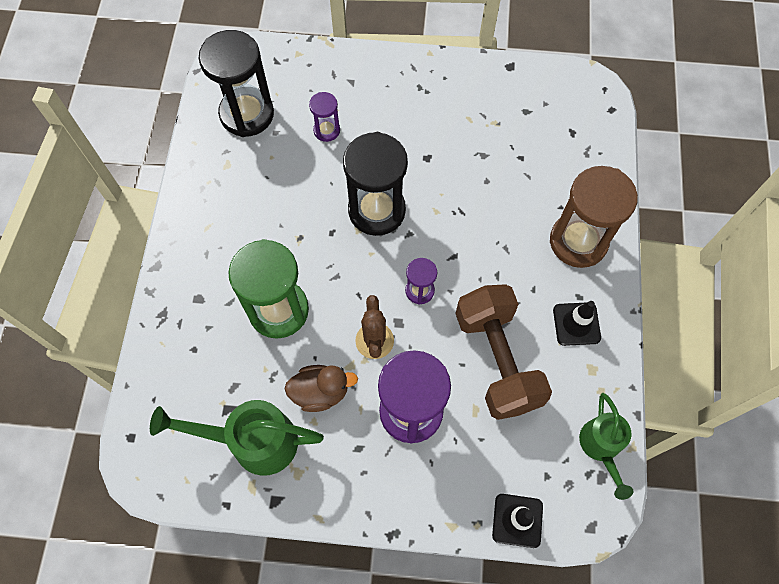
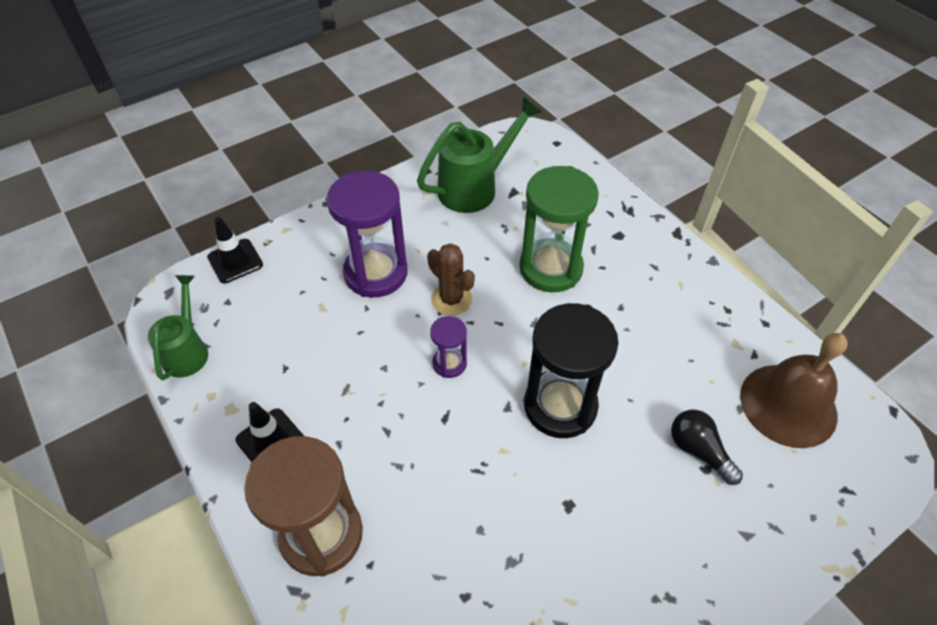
camera: 140 degrees right, 15 degrees down
(247, 114) = (788, 405): black hourglass -> brown bell
(320, 392) = (458, 241): brown duck -> none
(326, 130) = (698, 451): purple hourglass -> black light bulb
(497, 360) = (330, 356): brown dumbbell -> none
(601, 447) = (187, 350): green watering can -> green watering can turned 45 degrees clockwise

